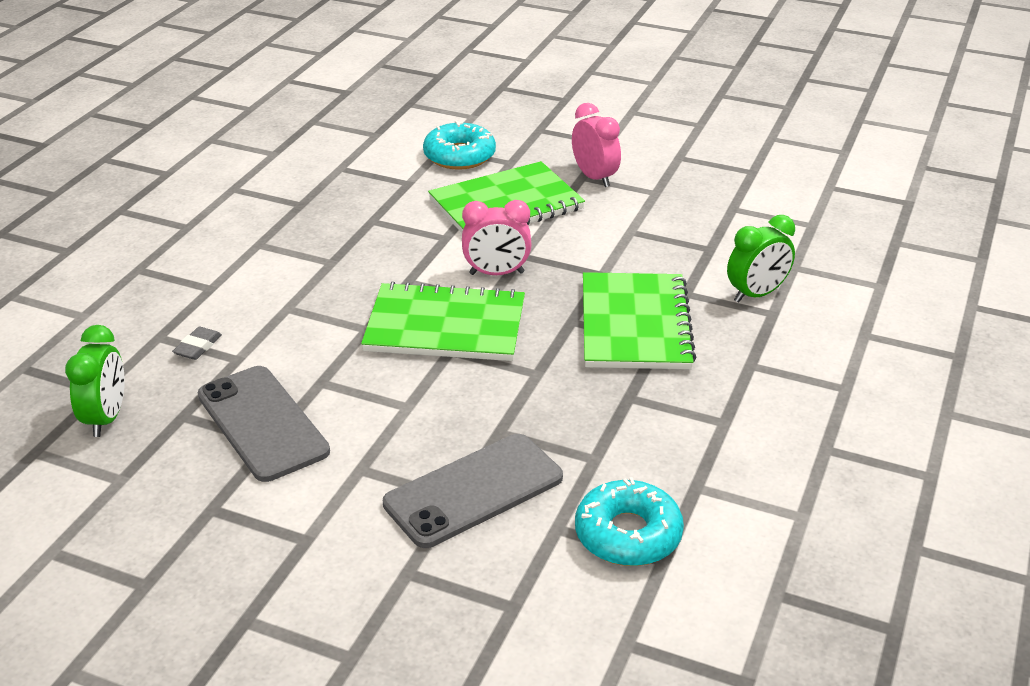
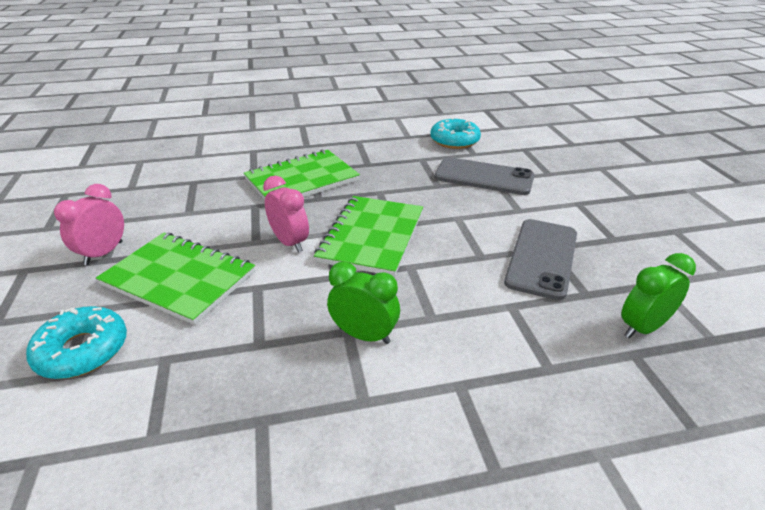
camera: 125 degrees left, 0 degrees up
(198, 347) = (528, 335): grey eraser -> none
(445, 326) = (372, 237): green notebook -> green notebook turned 45 degrees clockwise
(756, 294) = (237, 158): green clock -> green clock (364, 335)

